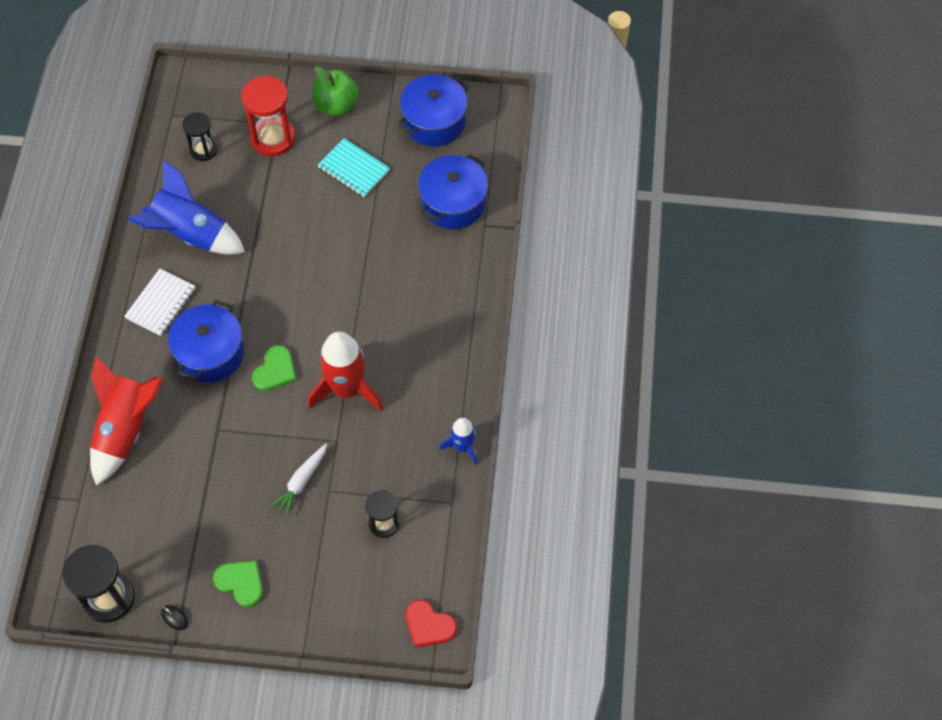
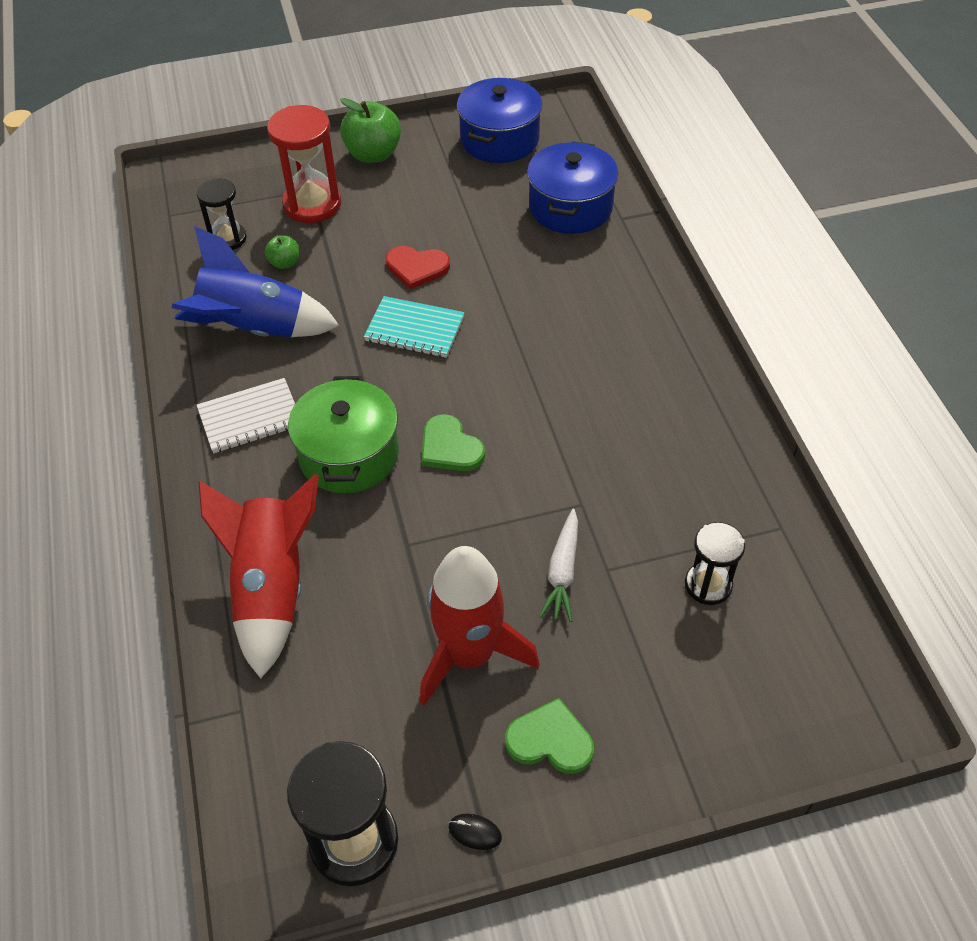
camera: 20 degrees left, 10 degrees down
(161, 303) = (250, 418): white notebook -> white notebook turned 60 degrees clockwise
(210, 353) = (349, 454): blue pot -> green pot
(233, 185) = (284, 263): none -> green apple
(275, 370) = (450, 447): green heart -> green heart turned 135 degrees clockwise
(346, 389) = (559, 439): red rocket -> red rocket (469, 654)
(354, 169) = (430, 207): turquoise notebook -> turquoise notebook (414, 329)
(429, 625) = (855, 698): red heart -> red heart (417, 268)
(462, 447) = (751, 456): blue rocket -> none

